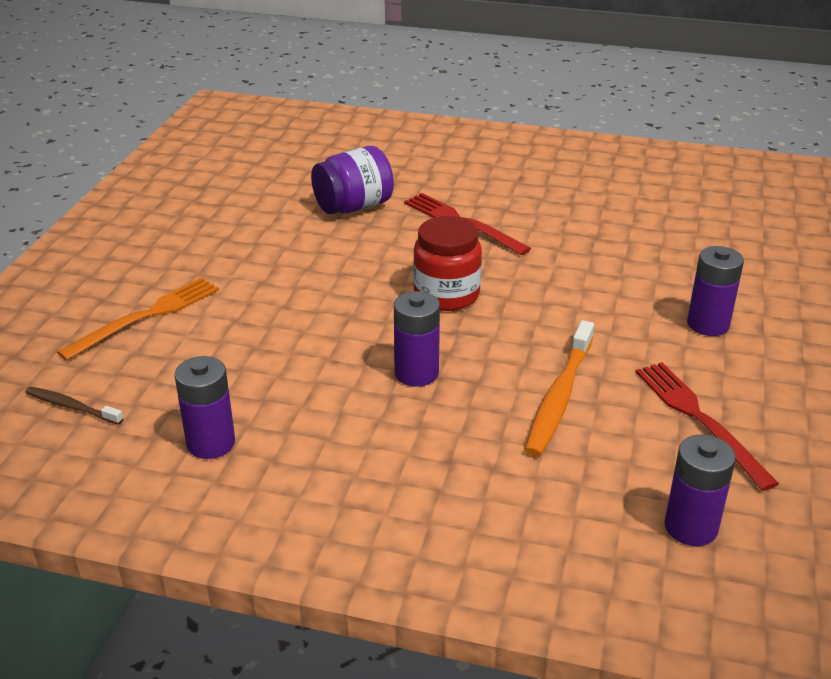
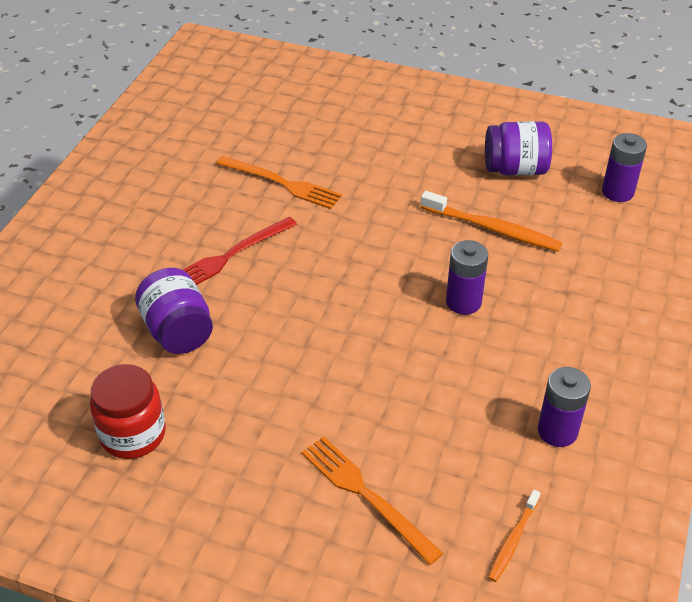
camera: 85 degrees left, 10 degrees up
(72, 407) = (513, 540): brown toothbrush -> orange toothbrush
(446, 295) = (352, 276): red jar -> red jar (133, 434)
(590, 243) = (282, 183): none -> orange fork
(699, 419) = (515, 169): red fork -> purple jar
(708, 324) = (406, 145): purple battery -> none

